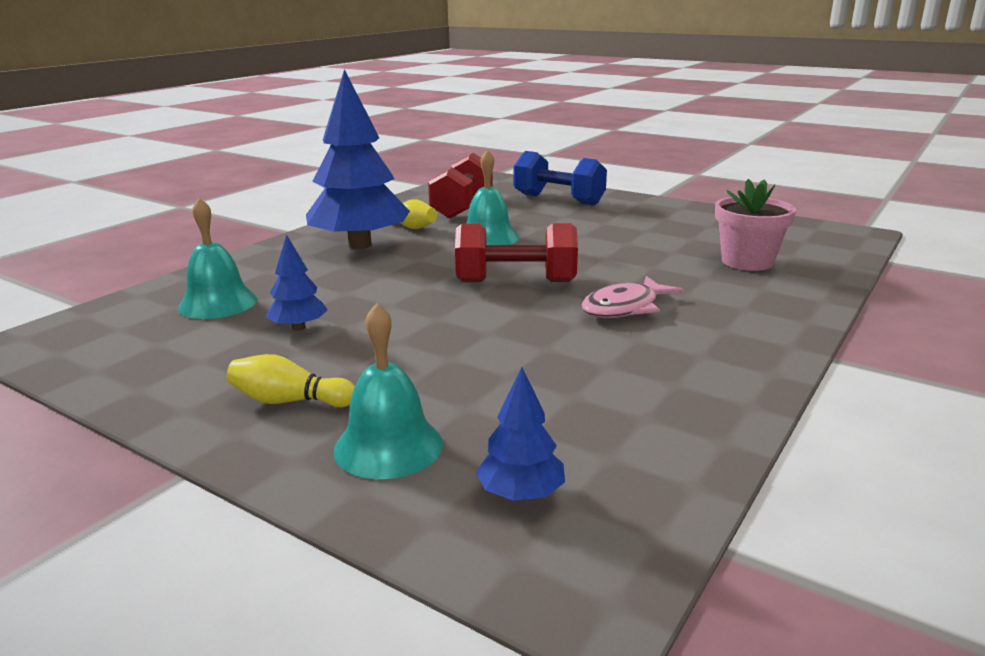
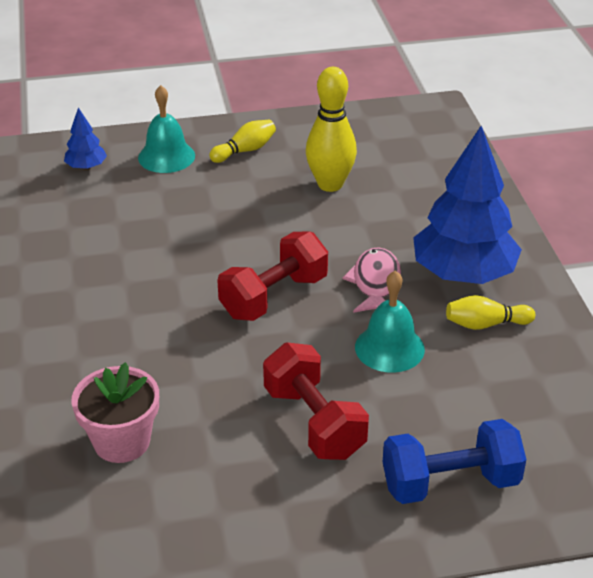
camera: 135 degrees right, 15 degrees up
(218, 303) = (414, 174): turquoise bell -> none
(298, 327) = (330, 184): blue tree -> yellow bowling pin
(462, 207) = (511, 394): red dumbbell -> red dumbbell (314, 422)
(625, 308) = (163, 310): pink fish -> pink fish (375, 283)

